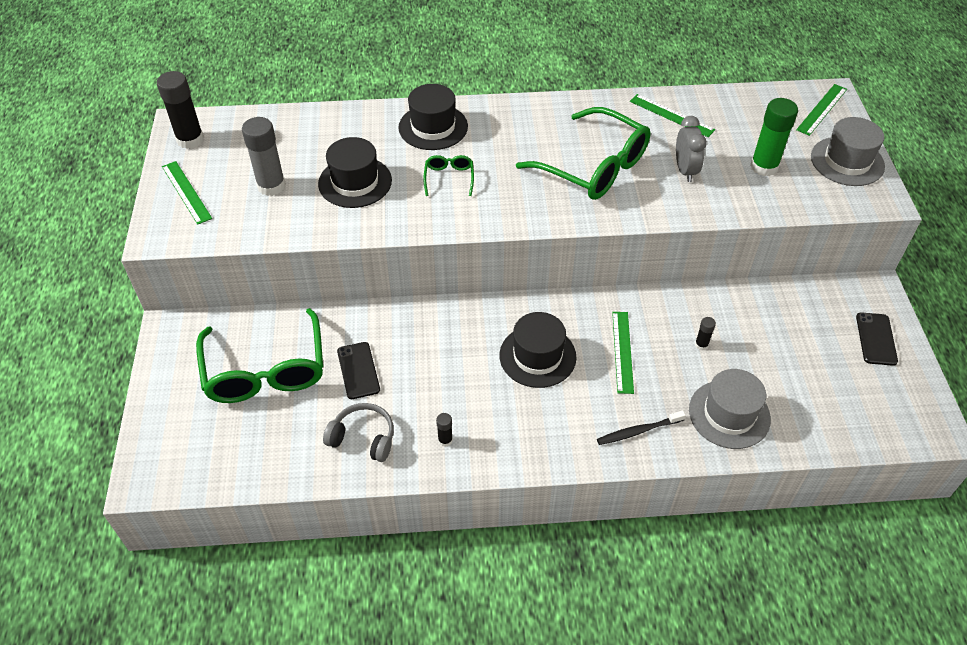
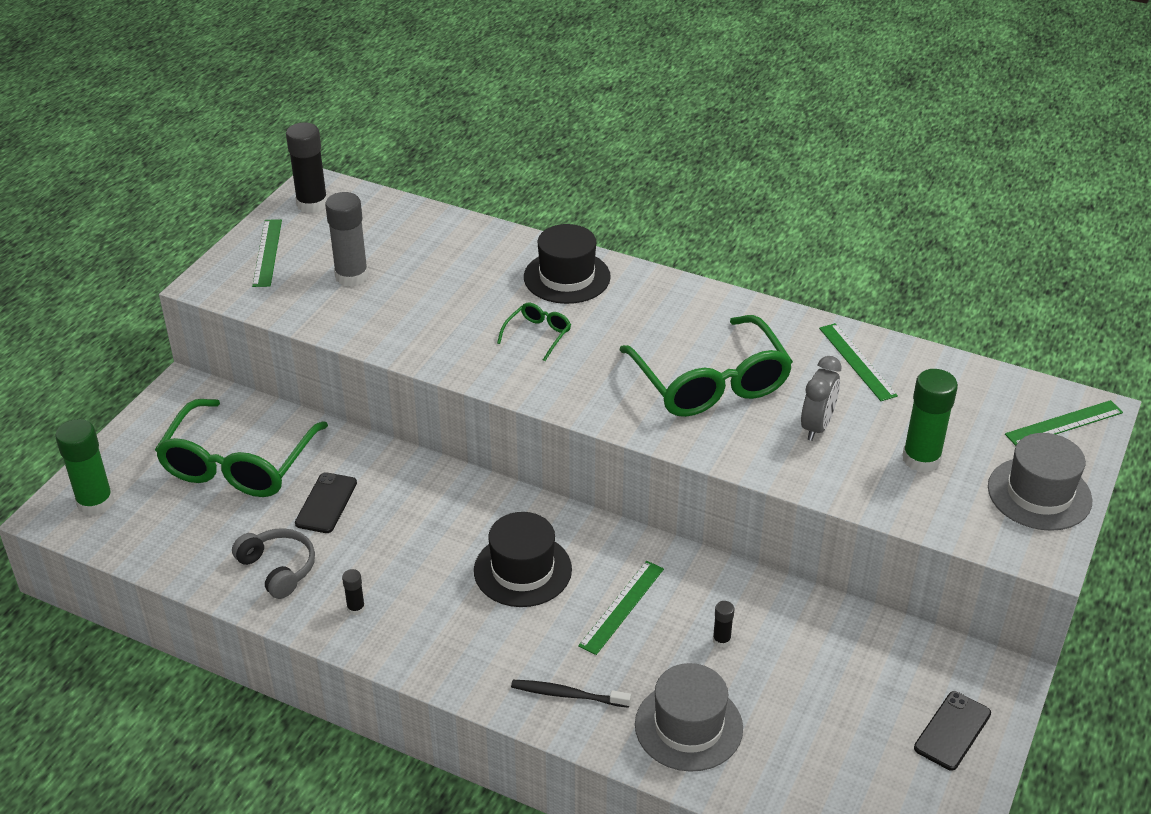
camera: 30 degrees right, 10 degrees down
(172, 453) = (95, 502): none -> green glue stick
(355, 182) = (437, 303): black hat -> none

